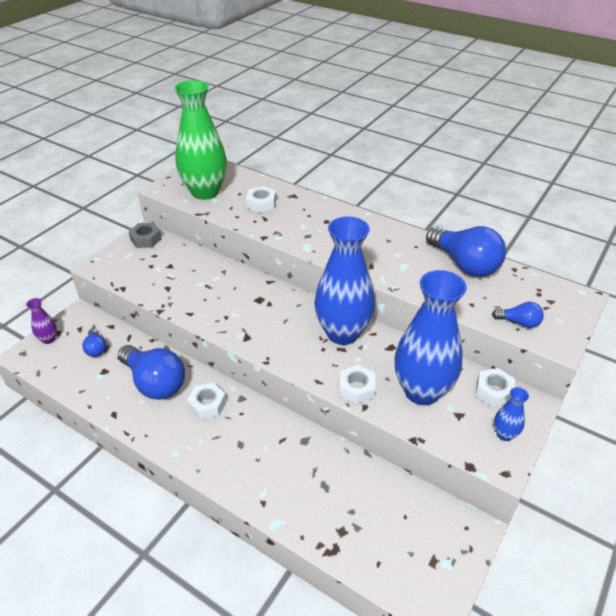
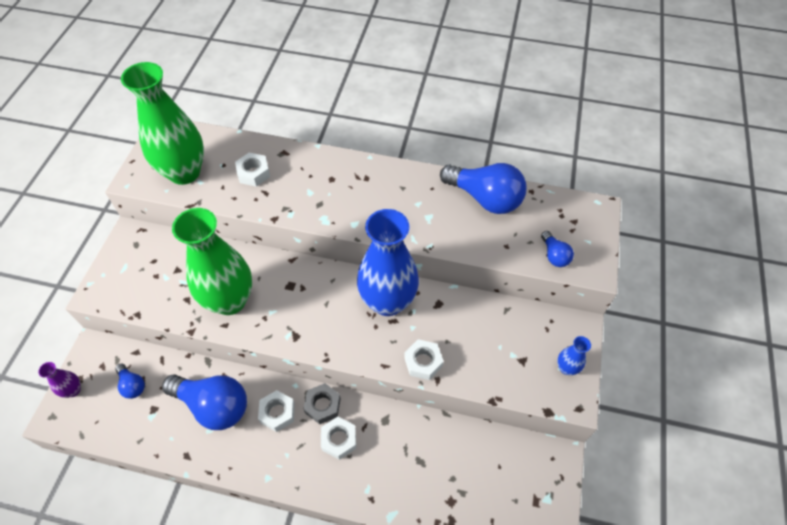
camera: 20 degrees left, 15 degrees up
(146, 239) = (134, 242): grey nut -> grey nut (323, 405)
(202, 297) = (230, 300): none -> green vase
(422, 391) = (482, 345): blue vase -> none
(493, 391) = (544, 325): white nut -> white nut (339, 440)
(519, 322) = (554, 255): blue light bulb -> blue light bulb turned 75 degrees clockwise

